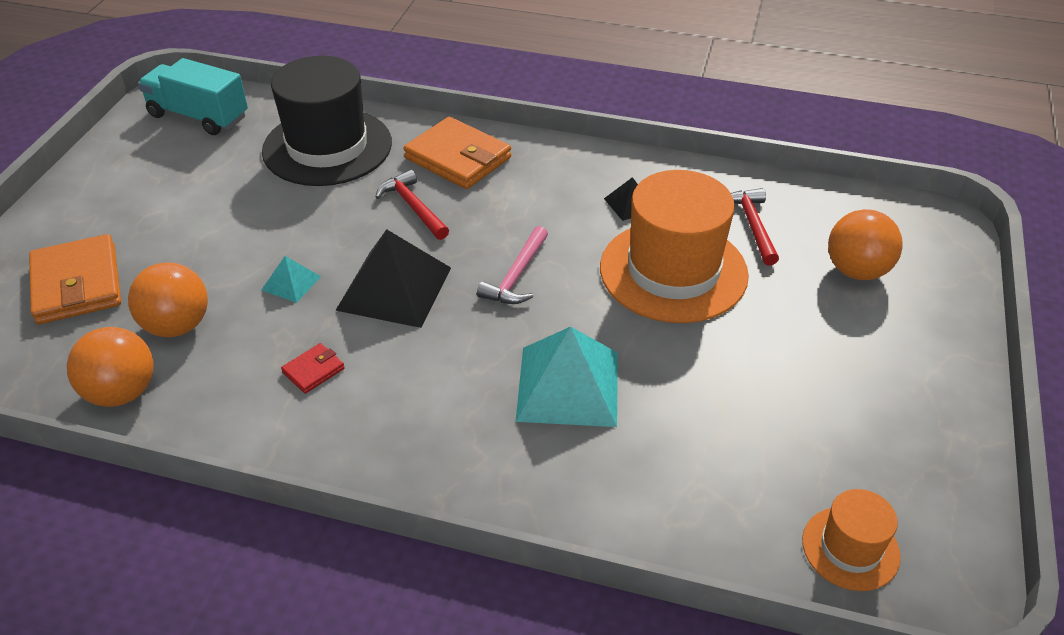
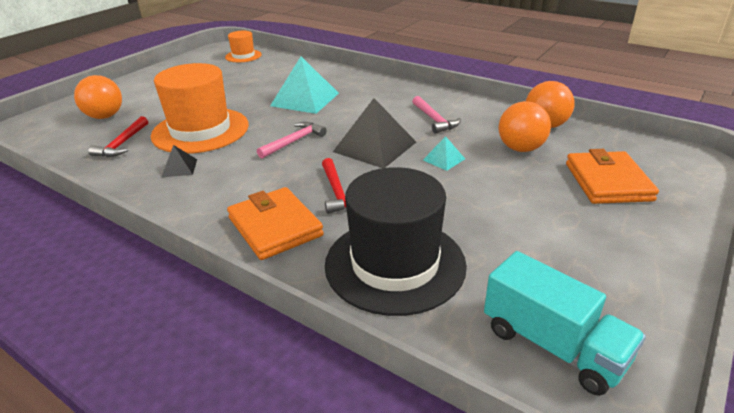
camera: 160 degrees left, 10 degrees down
(313, 370) = (434, 120): red wallet -> pink hammer

